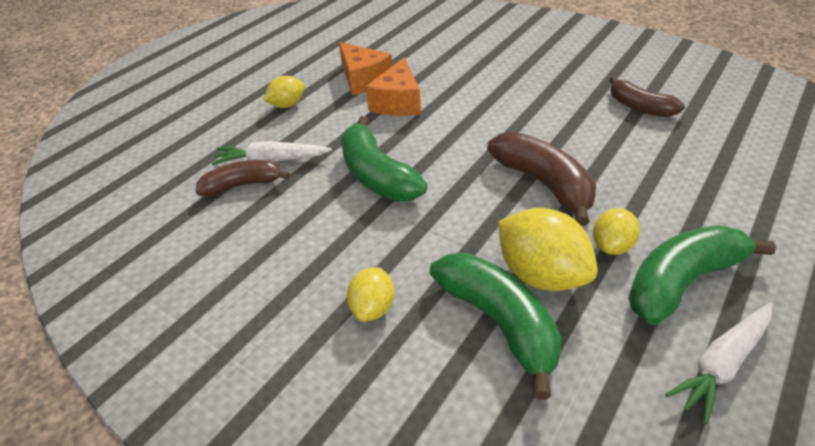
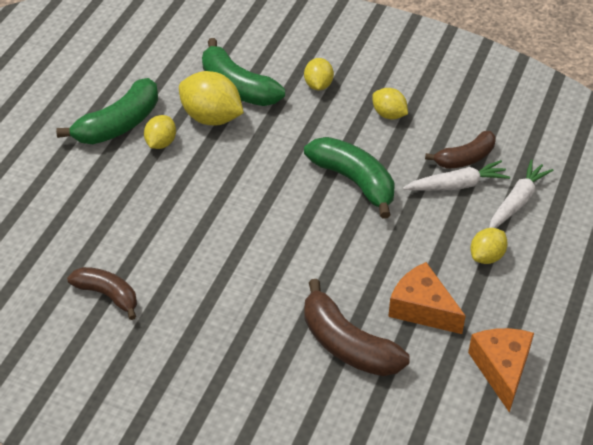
camera: 165 degrees right, 5 degrees up
(296, 248) = (389, 114): none -> yellow lemon
(398, 102) = (367, 274): orange cheese -> orange cheese (501, 369)
(543, 184) = (209, 189): brown banana -> brown banana (347, 344)
(721, 364) = (110, 83): white carrot -> white carrot (517, 201)

